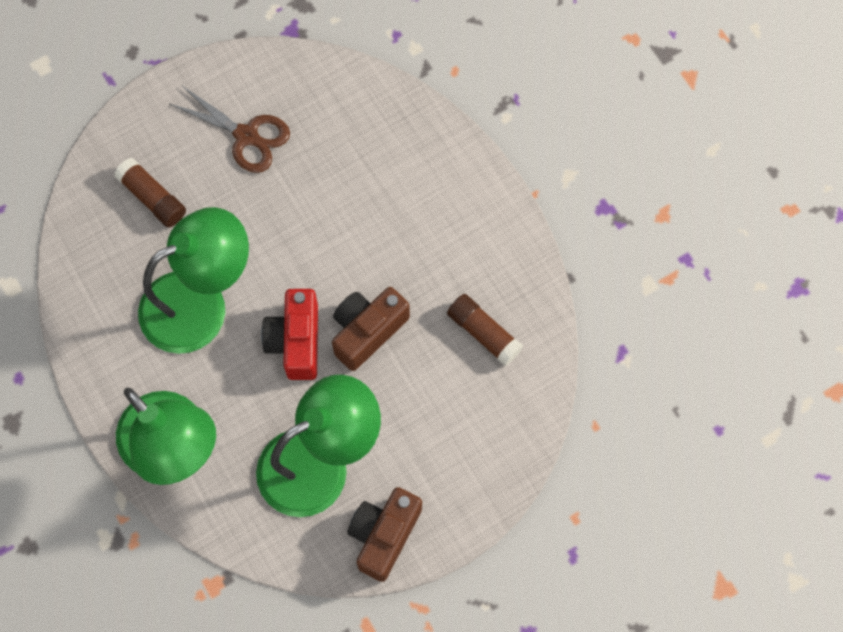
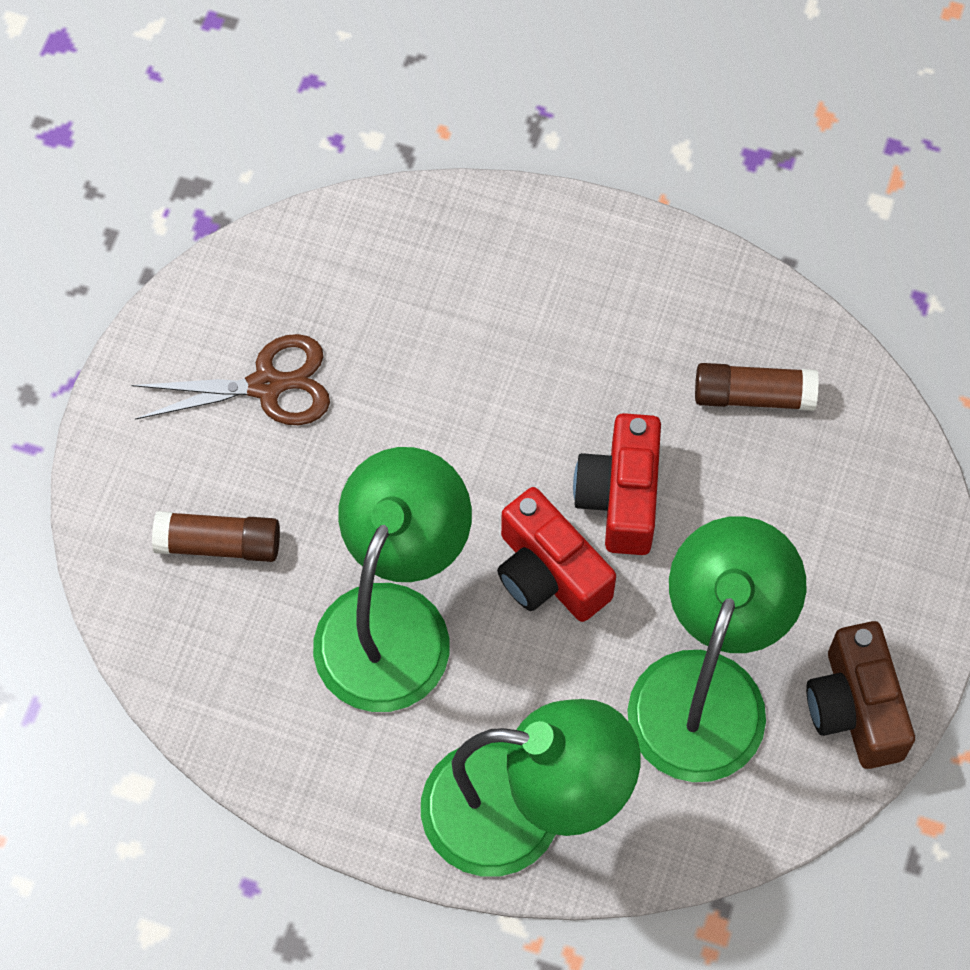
camera: 40 degrees left, 5 degrees down
(367, 331) = (620, 497): brown camera -> red camera

